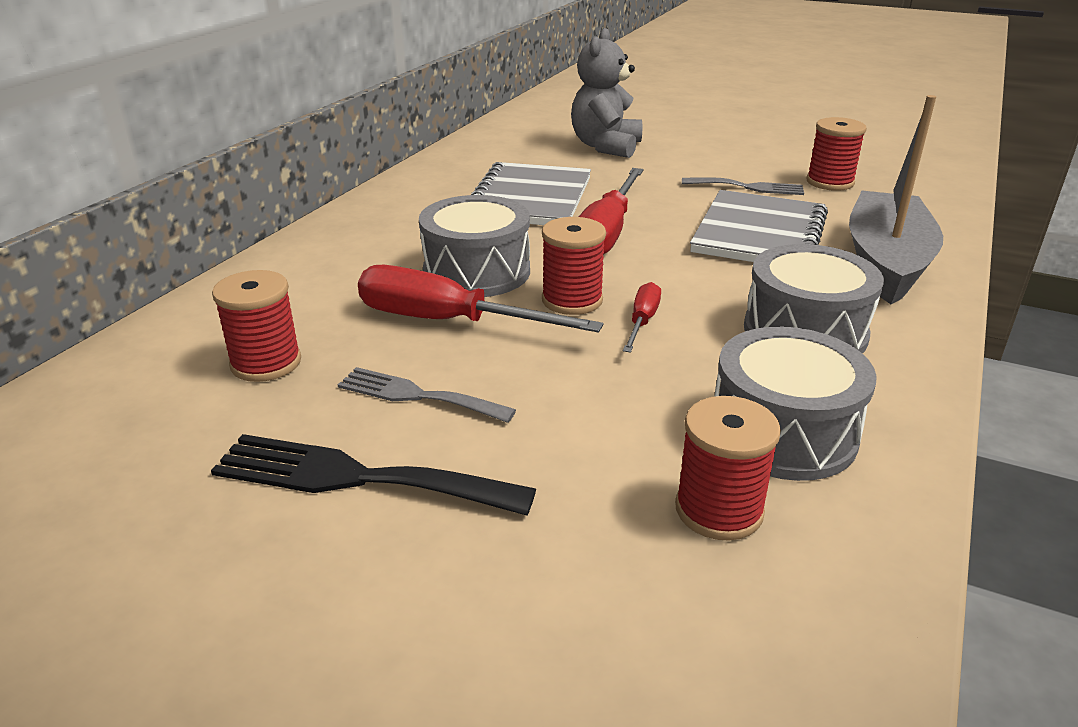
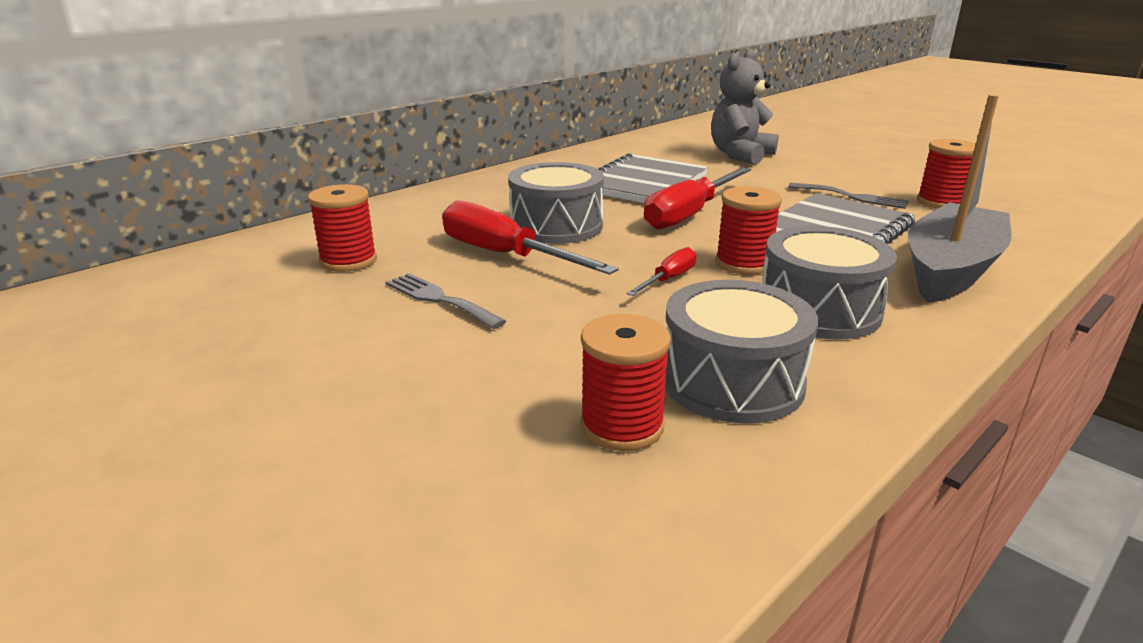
camera: 20 degrees right, 5 degrees down
(357, 478) = (349, 343): black fork -> none
(572, 300) = (619, 256): red spool -> red spool (743, 263)

